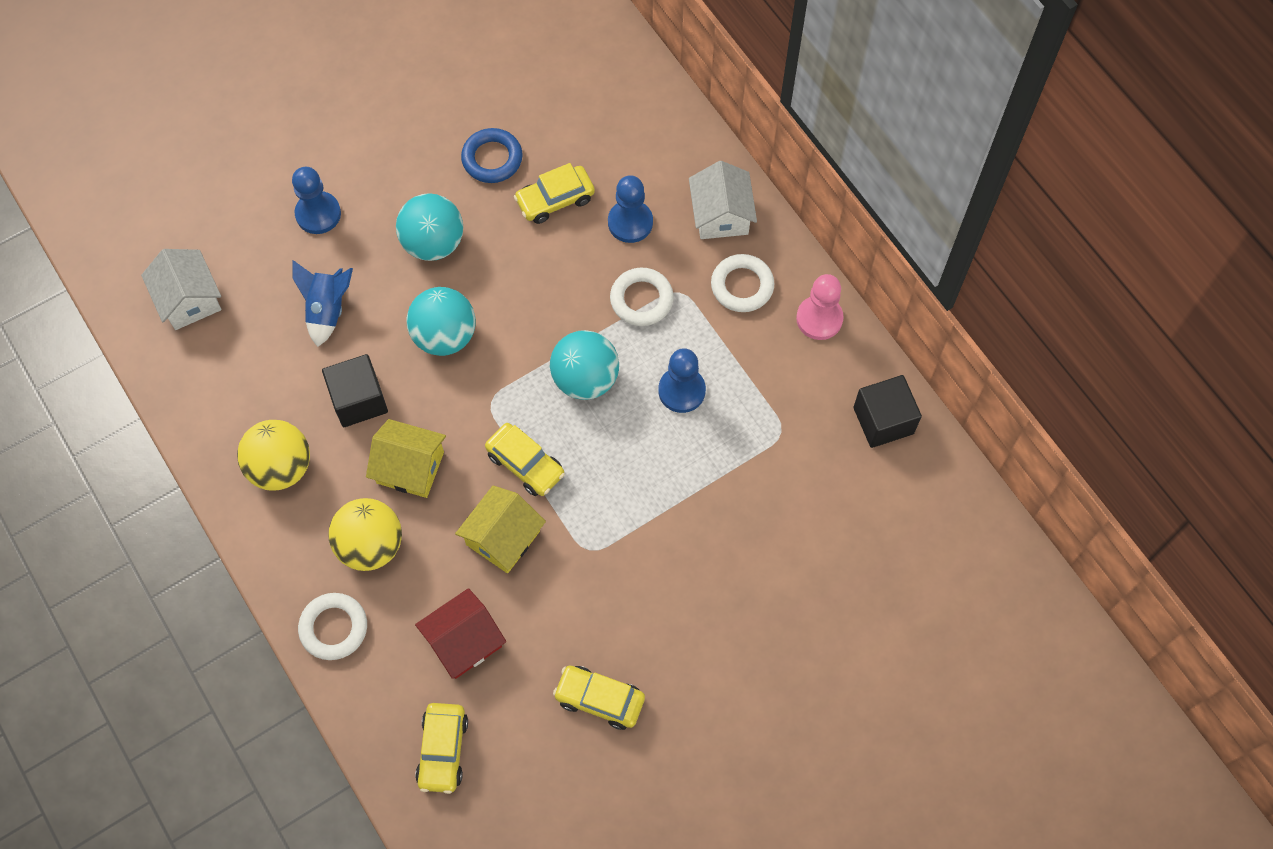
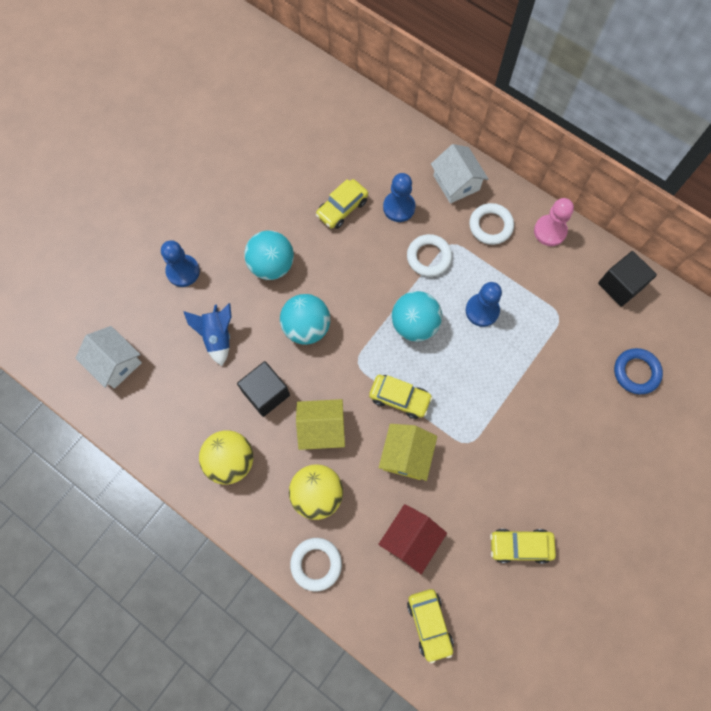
camera: 20 degrees left, 5 degrees up
(492, 159) = (287, 194): blue ring -> blue ring (636, 372)

